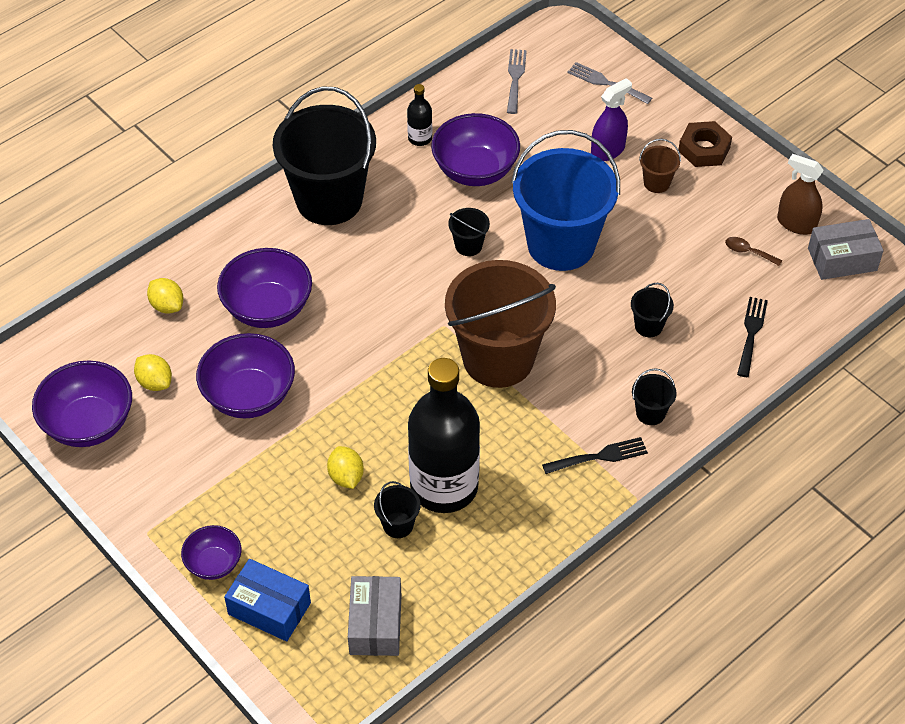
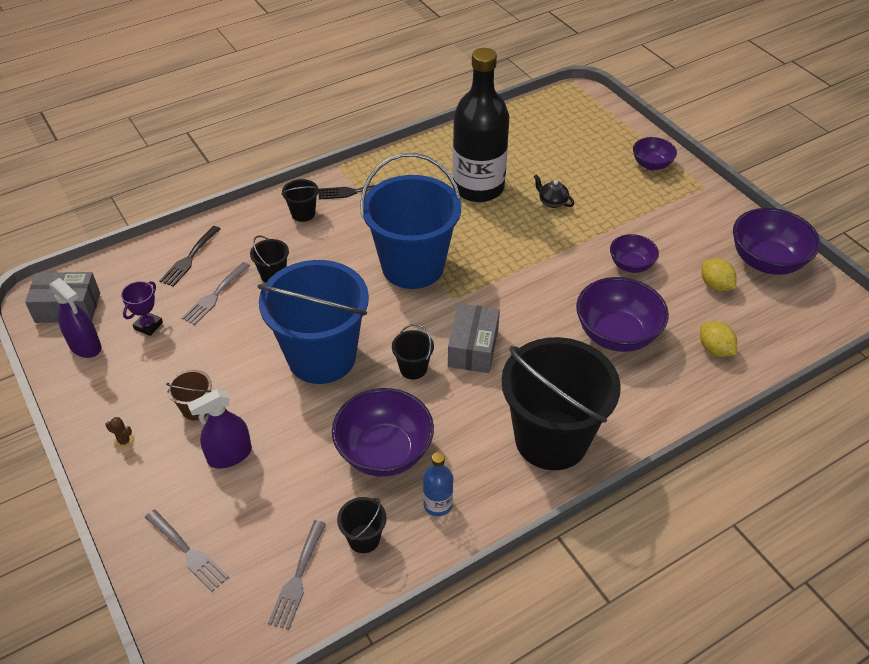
camera: 170 degrees left, 5 degrees down
(249, 396) = (631, 265): purple bowl -> purple bowl, size x0.58
(269, 608) = (611, 138): blue box -> none
(346, 477) = (552, 202): yellow lemon -> black teapot
(375, 624) = (539, 123): grey box -> grey box (473, 348)
(398, 525) = (516, 170): black bucket -> black bucket (364, 539)
(420, 138) = (438, 504): black bottle -> blue bottle
(498, 359) = (413, 266): brown bucket -> blue bucket
(699, 293) = (215, 296): none -> grey fork
(704, 149) = (124, 441): brown nut -> brown cactus
(748, 252) = (148, 326): brown spoon -> purple trophy
(796, 224) = (85, 346): brown spray bottle -> purple spray bottle

